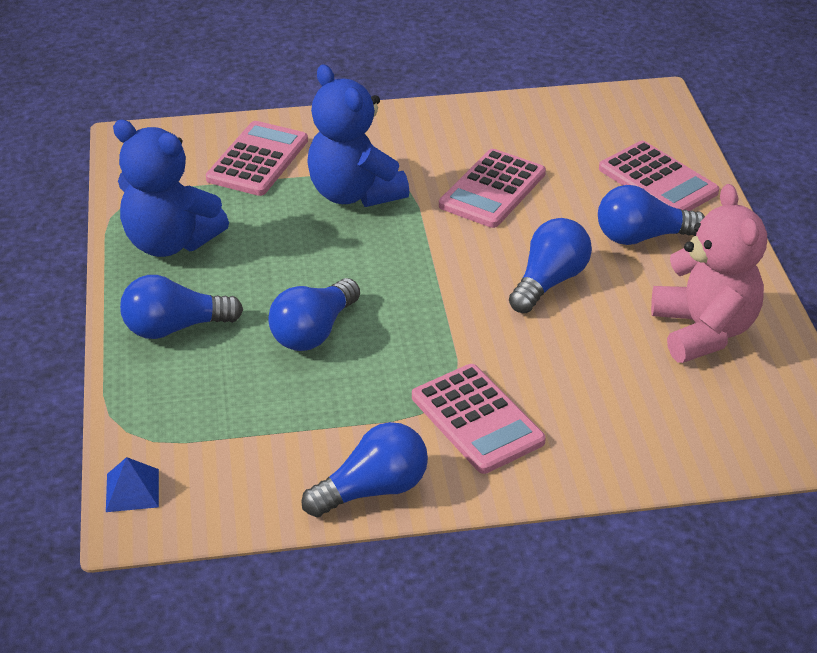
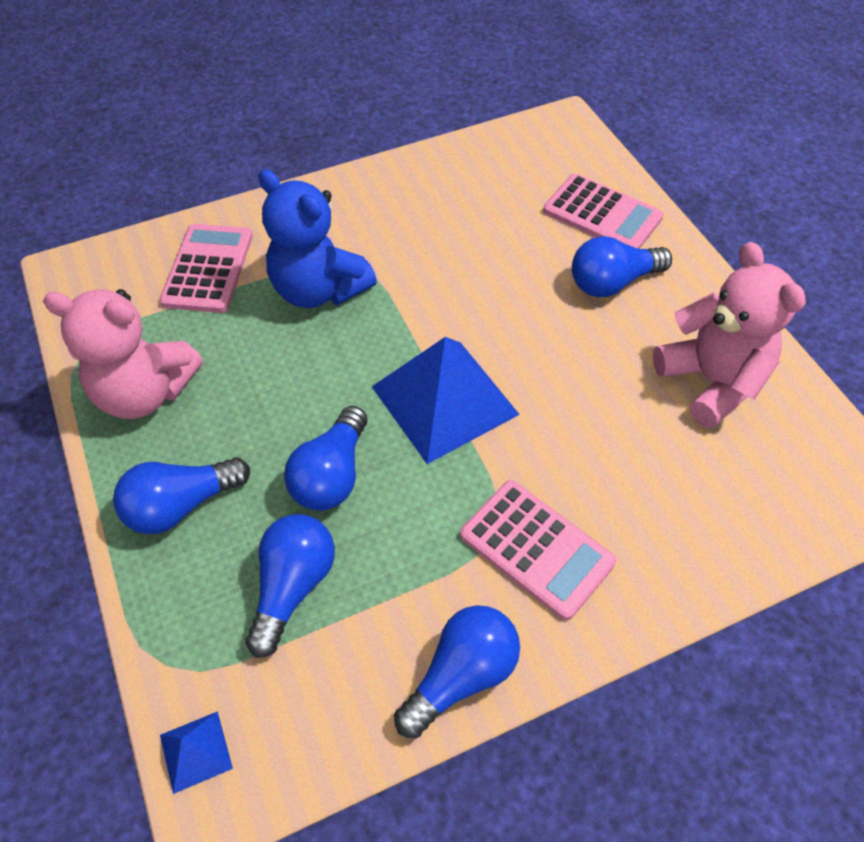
camera: 15 degrees left, 15 degrees up
(170, 242) = (145, 392): blue teddy bear -> pink teddy bear
(438, 297) = (444, 400): none -> blue pyramid
(492, 190) = (452, 257): pink calculator -> none
(549, 282) = (545, 355): blue light bulb -> blue light bulb (293, 586)

